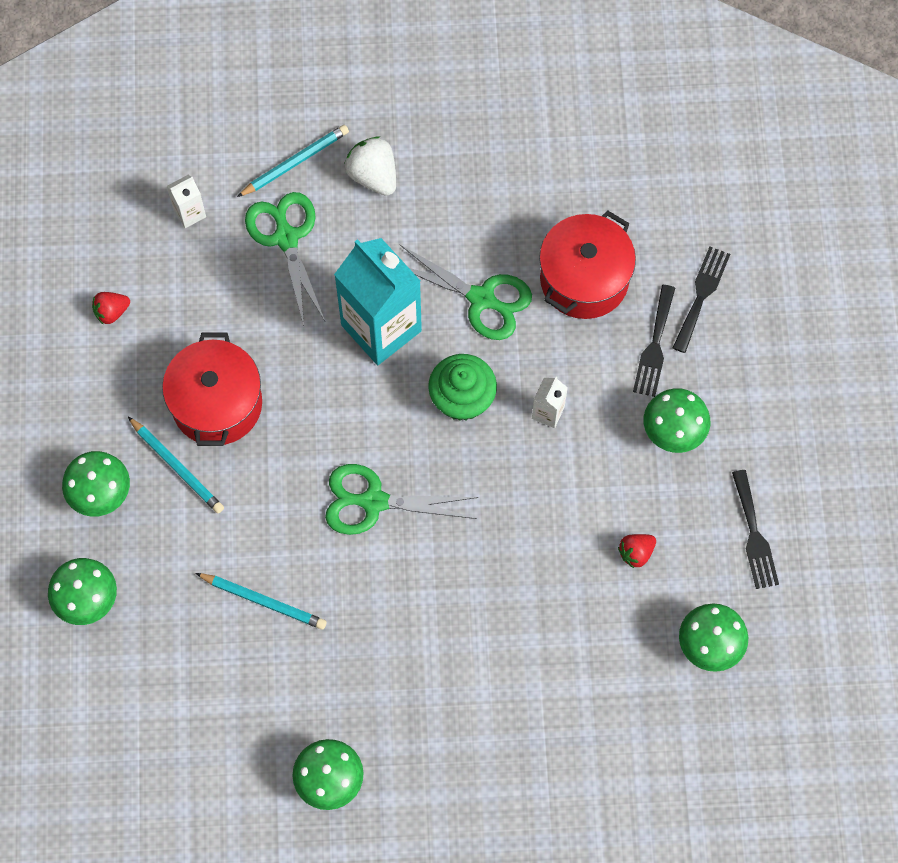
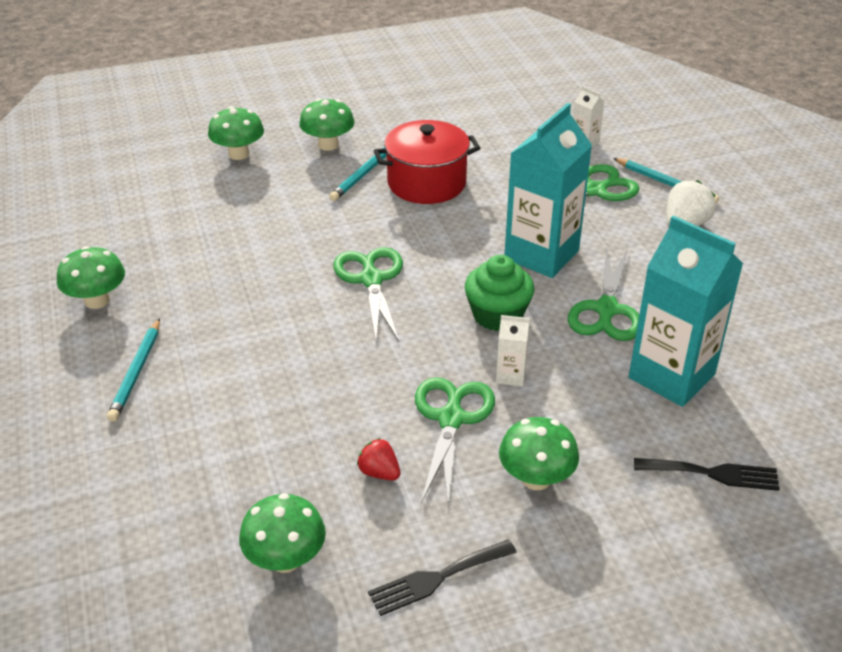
camera: 75 degrees right, 30 degrees down
(111, 312) = (480, 124): red strawberry -> none
(264, 601) = (258, 236): turquoise pencil -> turquoise pencil (136, 372)
(584, 279) = (671, 376): red pot -> turquoise carton
(589, 478) = (451, 419): none -> green scissors
(654, 346) = (628, 444): black fork -> none

